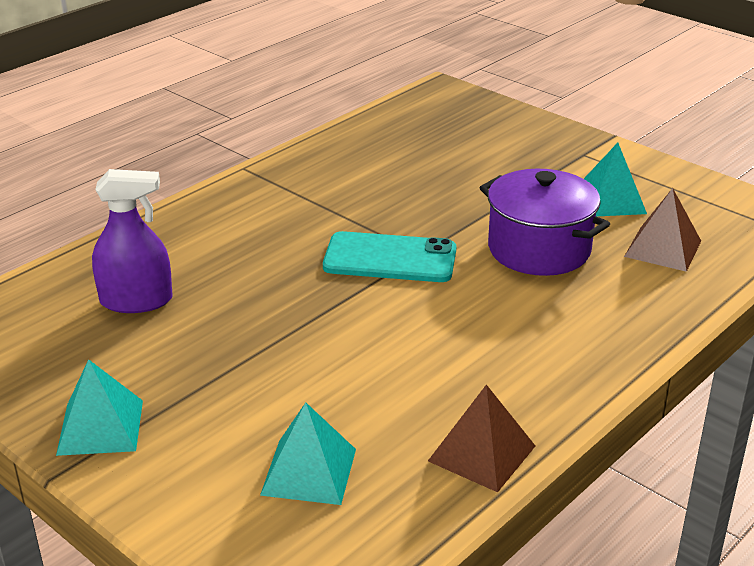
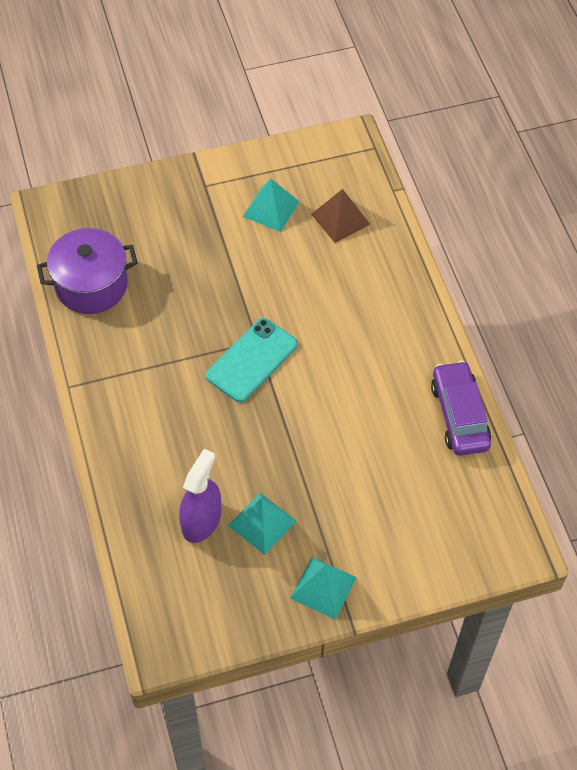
camera: 60 degrees left, 25 degrees up
(309, 471) = (425, 500): turquoise pyramid -> turquoise pyramid (262, 523)
(482, 453) = (459, 415): brown pyramid -> purple car
(539, 249) = (297, 279): purple pot -> purple pot (91, 285)

